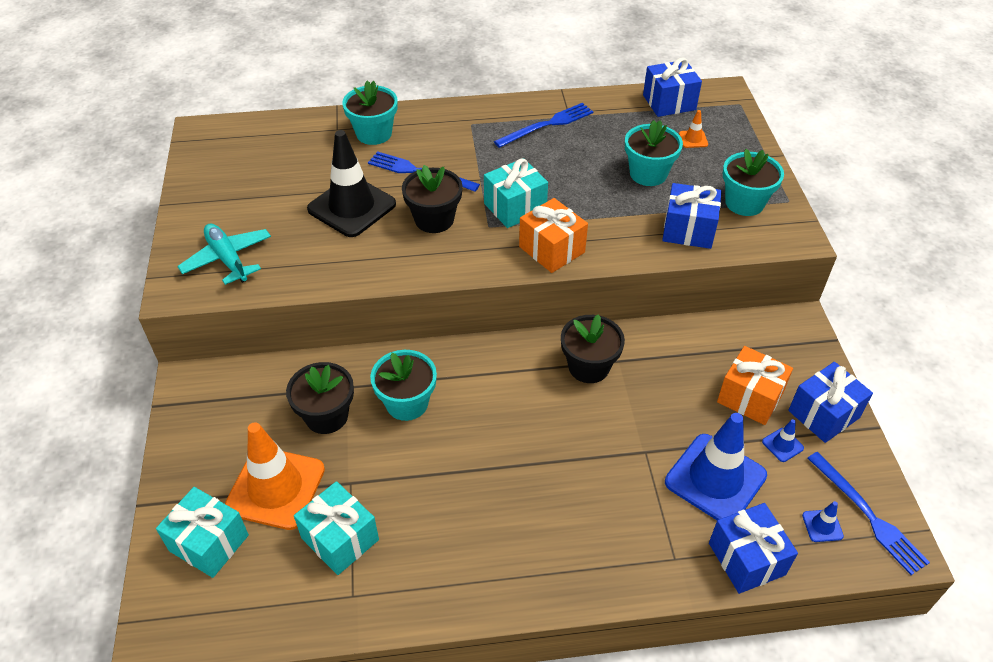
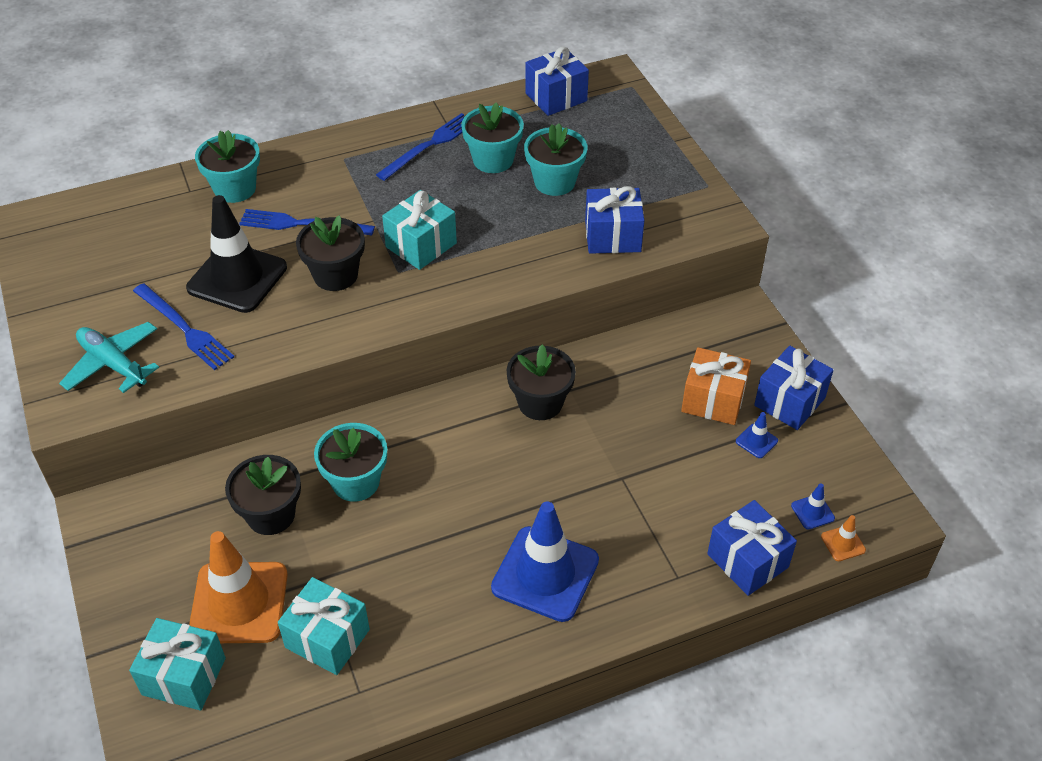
camera: 15 degrees left, 0 degrees up
(551, 249) = (474, 284): orange gift -> none
(693, 139) = (592, 135): orange traffic cone -> orange traffic cone (843, 543)
(715, 479) = (698, 489): blue traffic cone -> blue traffic cone (545, 574)
(744, 203) = (663, 196): turquoise flower pot -> turquoise flower pot (493, 160)
(868, 515) = (853, 492): blue fork -> blue fork (184, 328)

